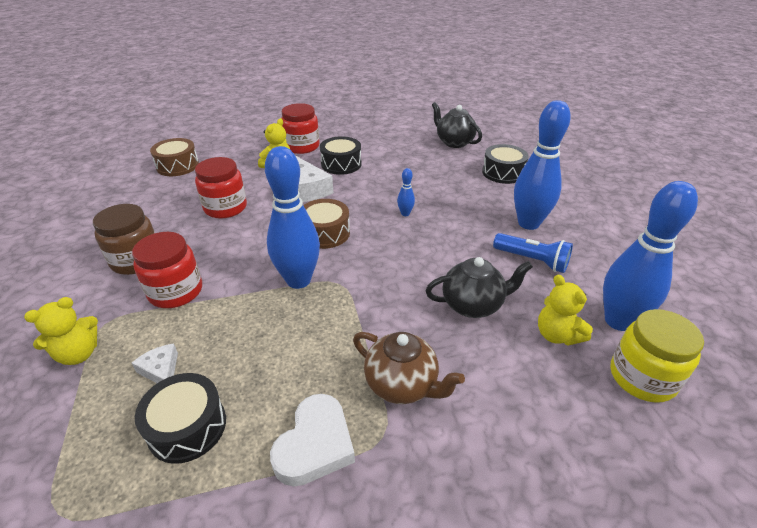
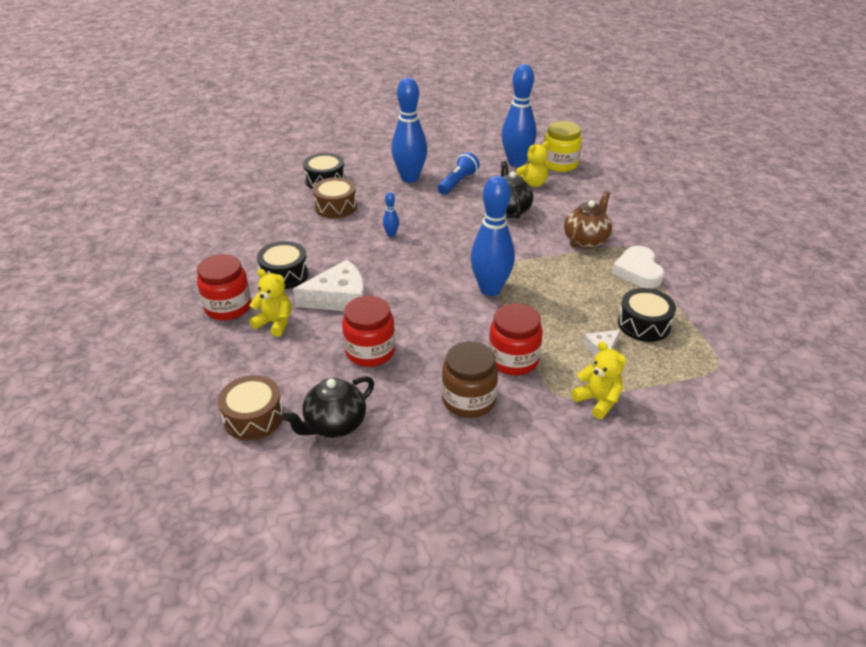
camera: 90 degrees left, 0 degrees up
(315, 444) = (638, 271): white heart -> white heart turned 120 degrees counterclockwise
(325, 233) = (421, 279): brown drum -> brown drum (335, 206)
(454, 142) = (253, 201): black teapot -> black teapot (334, 425)

